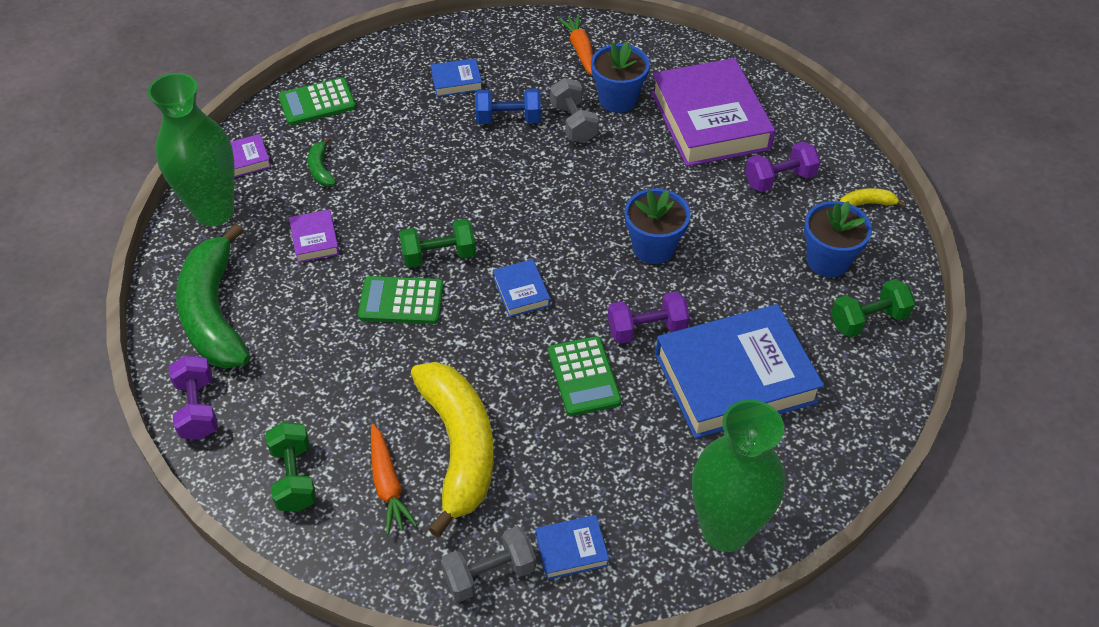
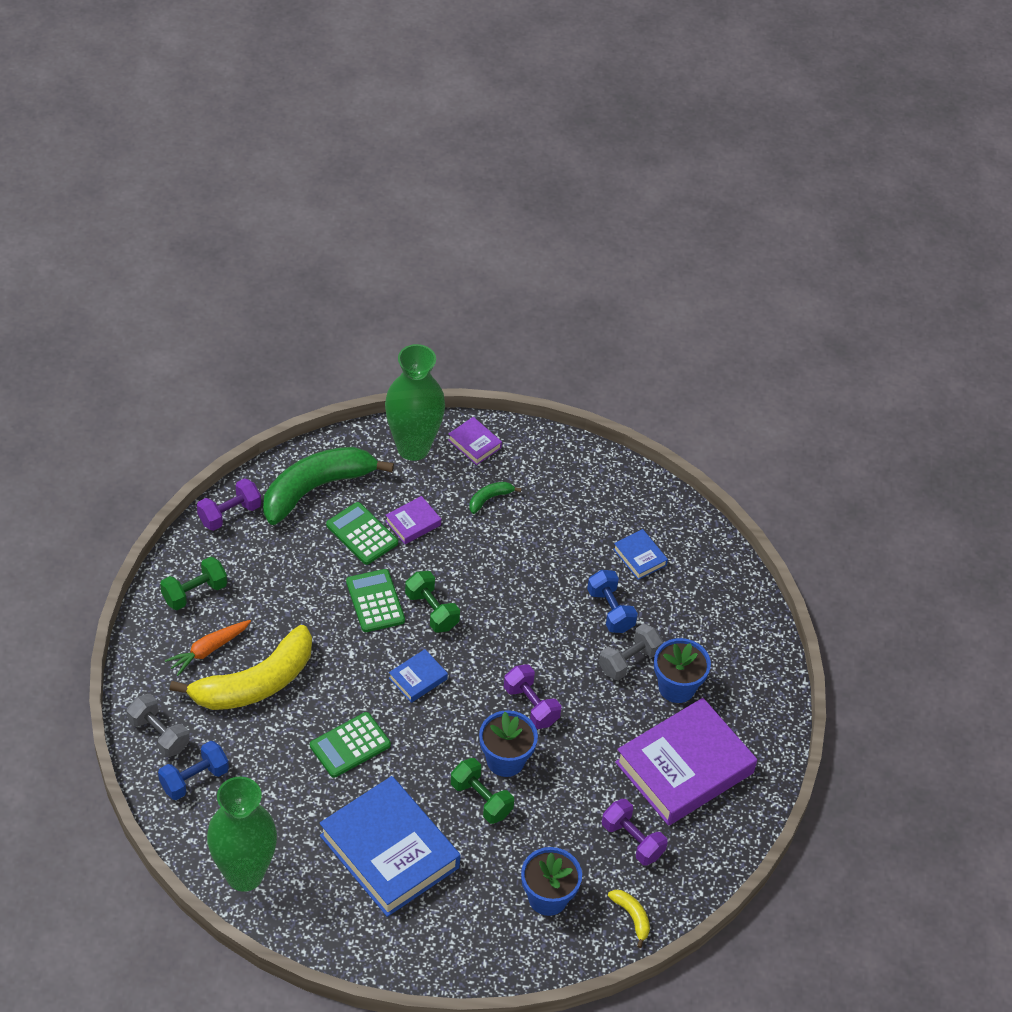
camera: 65 degrees right, 0 degrees up
(317, 102) = (564, 467): green calculator -> green calculator (362, 534)
(571, 550) = (194, 779): blue book -> blue dumbbell
(580, 50) = (729, 639): orange carrot -> none
(646, 329) = (414, 777): purple dumbbell -> purple dumbbell (531, 705)
(868, 320) = (491, 940): green dumbbell -> green dumbbell (481, 799)

